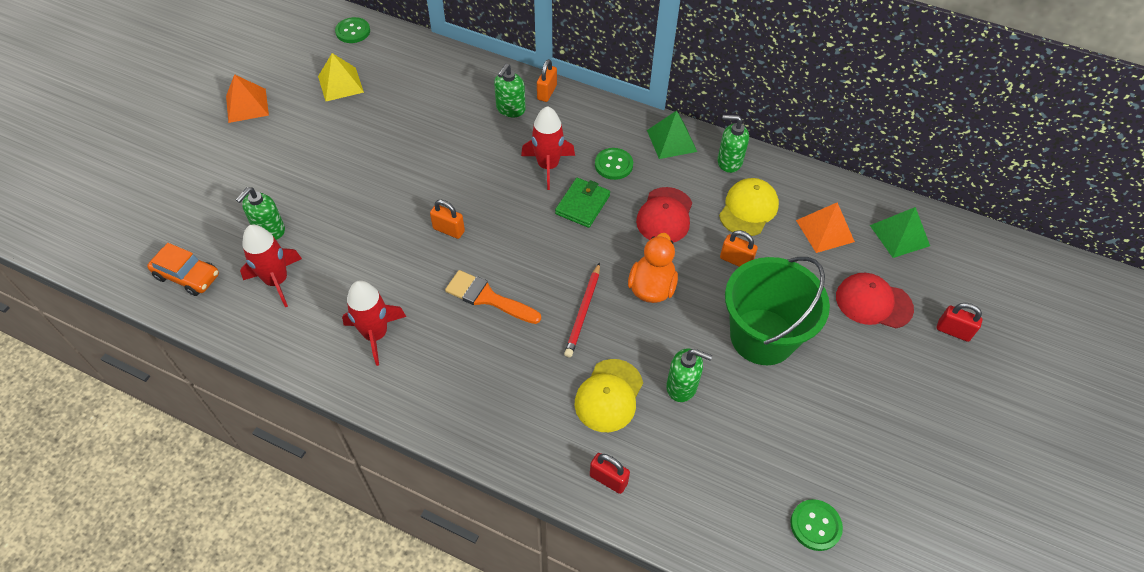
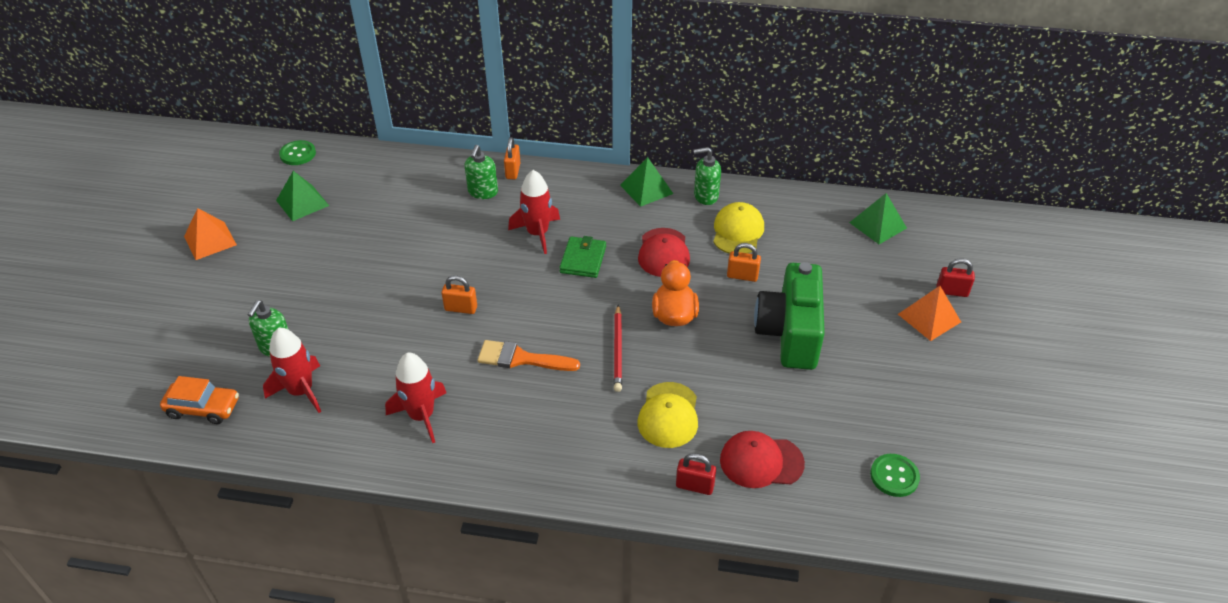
camera: 15 degrees left, 10 degrees down
(340, 84) = (302, 202): yellow pyramid -> green pyramid
(613, 165) = (600, 220): green button -> none
(682, 386) = (733, 391): green soap dispenser -> none
(762, 336) = (789, 333): green bucket -> green camera
(824, 231) = (812, 235): orange pyramid -> orange pyramid (929, 318)
(873, 302) = (876, 284): red cap -> red cap (761, 461)

